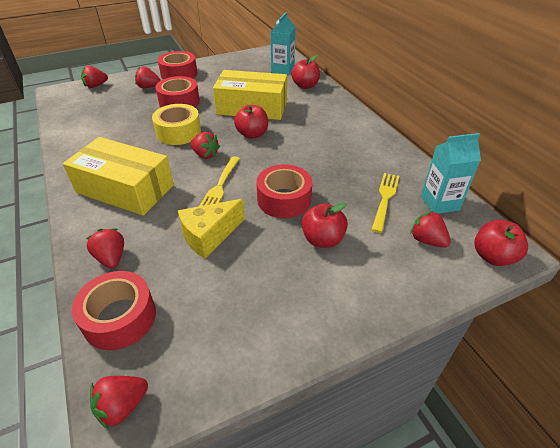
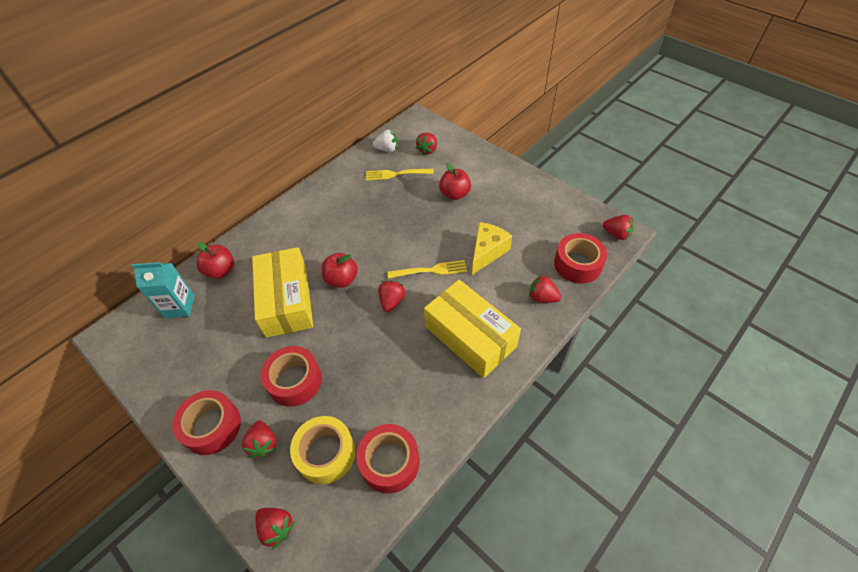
camera: 110 degrees left, 10 degrees up
(111, 258) = (542, 297): red strawberry -> red strawberry turned 75 degrees clockwise
(125, 189) = (470, 336): yellow box -> yellow box turned 45 degrees counterclockwise
(178, 132) = (362, 344): yellow tape -> yellow tape (326, 453)
(209, 236) = (487, 252): yellow cheese -> yellow cheese turned 90 degrees counterclockwise
(284, 199) = (425, 225): red tape -> red tape (390, 462)
(439, 203) = (387, 149): turquoise carton -> white strawberry
(493, 256) = (426, 125): red apple -> none

